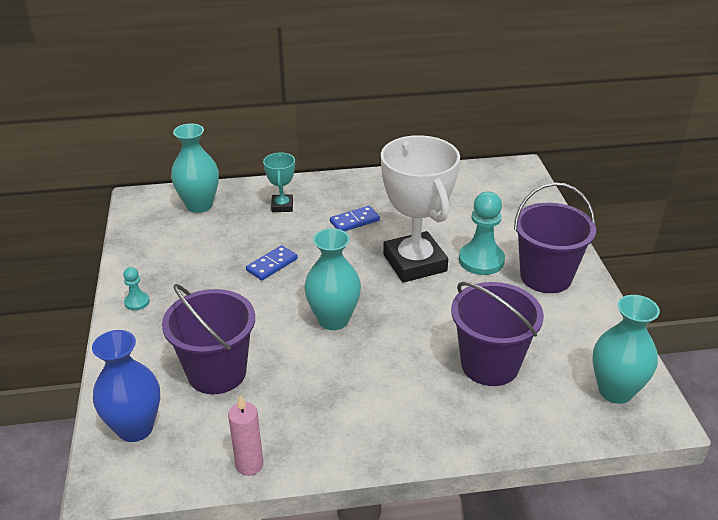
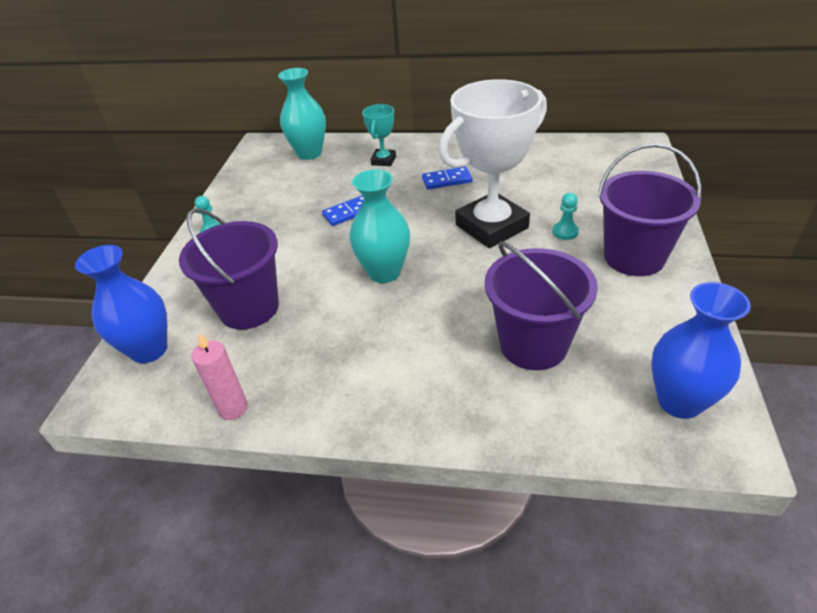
camera: 20 degrees right, 5 degrees up
(414, 263) = (491, 226): white trophy -> white trophy turned 60 degrees clockwise
(481, 260) = (565, 232): turquoise pawn -> turquoise pawn, size x0.51
(615, 391) = (679, 401): turquoise vase -> blue vase

